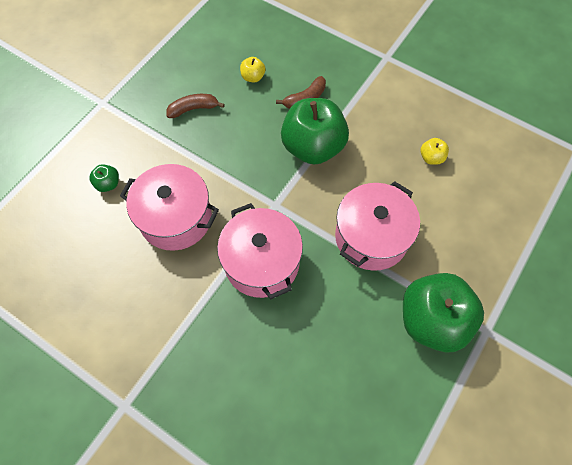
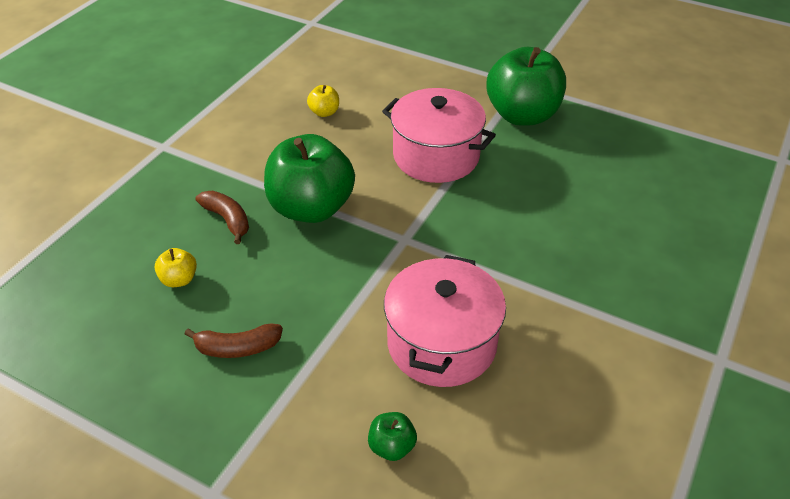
camera: 95 degrees left, 20 degrees down
(193, 109) = (237, 348): brown banana -> brown banana turned 75 degrees counterclockwise
(262, 262) = (489, 245): pink pot -> none

